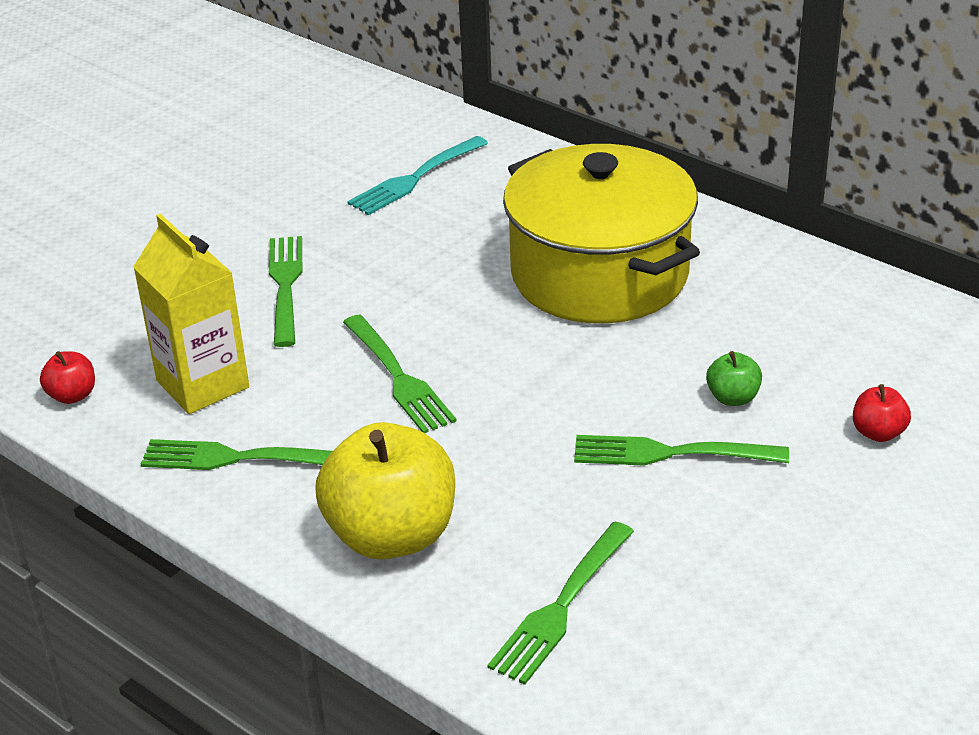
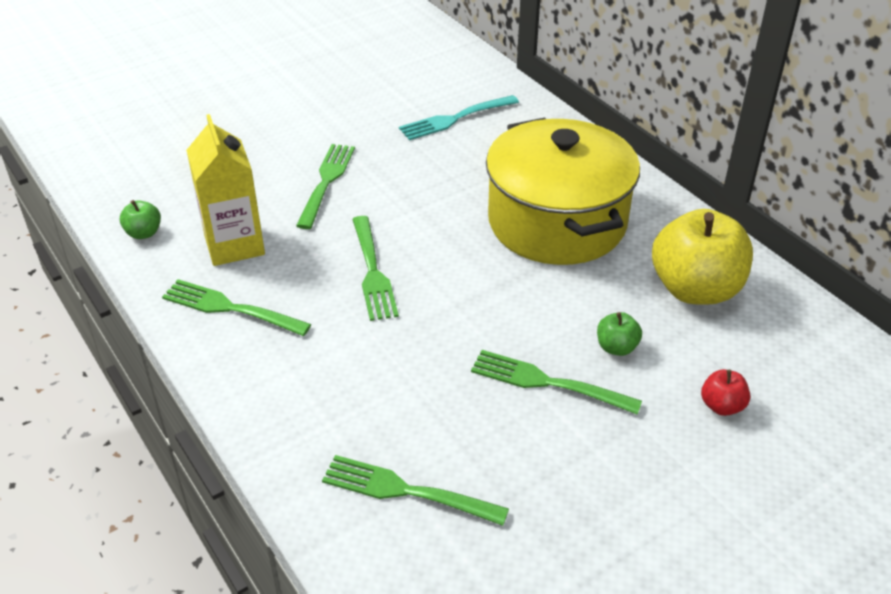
camera: 15 degrees right, 5 degrees up
(72, 395) = (144, 233): red apple -> green apple
(391, 535) = (309, 398): yellow apple -> yellow apple (695, 289)
(561, 605) = (408, 491): green fork -> green fork turned 60 degrees clockwise

